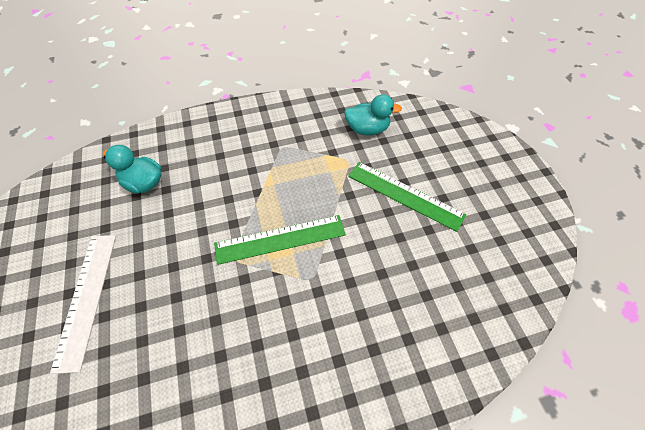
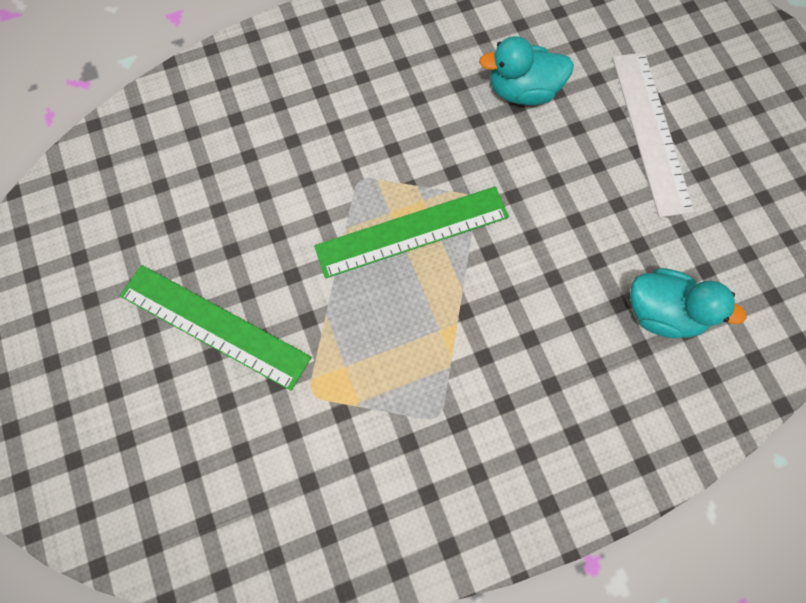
camera: 175 degrees right, 15 degrees up
(367, 129) = (272, 479): turquoise duck -> turquoise duck (522, 91)

